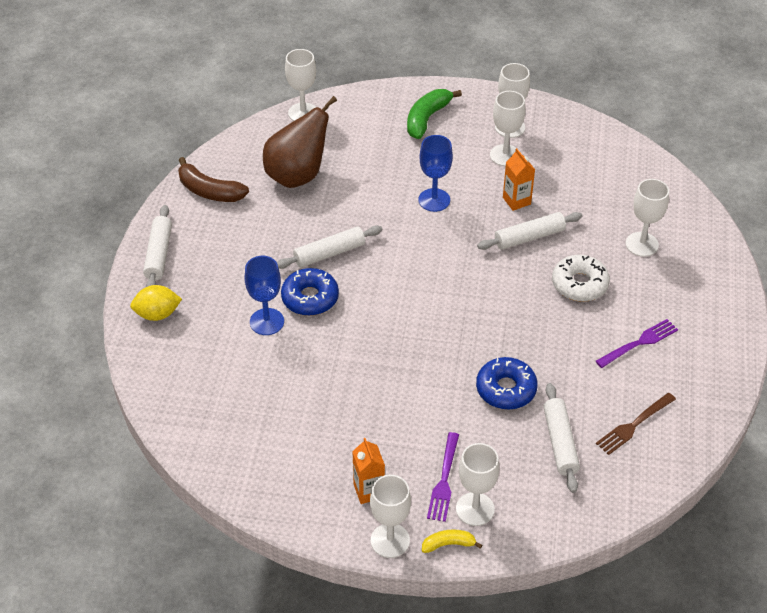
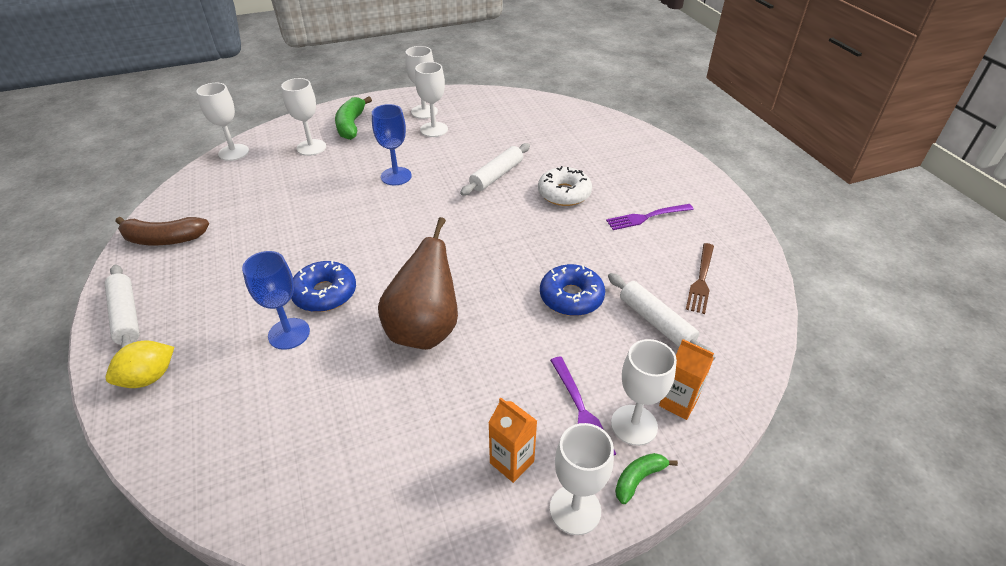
camera: 30 degrees left, 5 degrees down
(298, 175) = (254, 198): brown pear -> brown pear (424, 330)
(329, 253) = (322, 248): white rolling pin -> none
(448, 544) = (638, 479): yellow banana -> green banana
(516, 201) = (466, 155): orange carton -> orange carton (678, 402)
(639, 343) = (647, 217): purple fork -> purple fork turned 135 degrees counterclockwise
(642, 244) = (587, 151): white goblet -> white goblet (311, 147)

